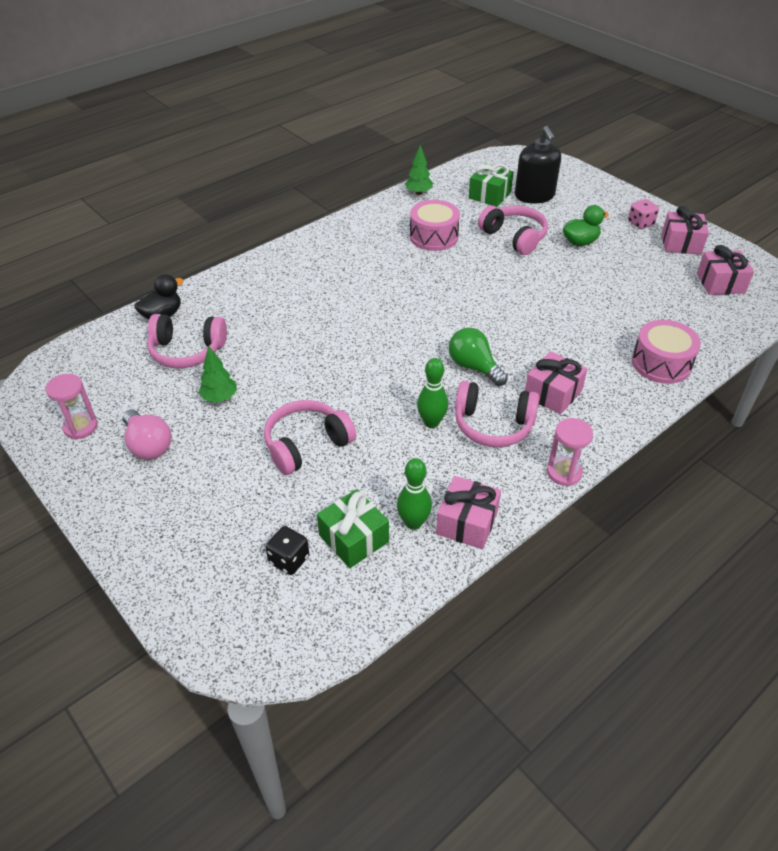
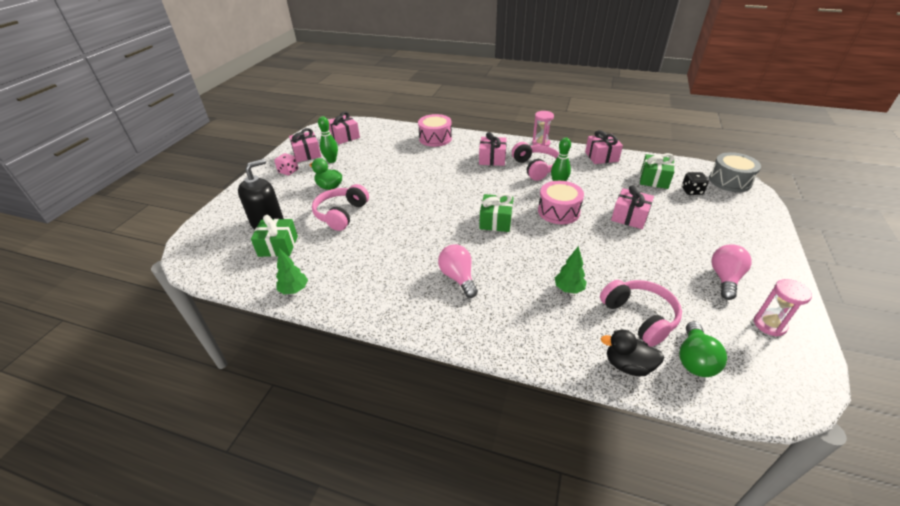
camera: 120 degrees left, 5 degrees down
(219, 398) = (650, 270): green tree -> green tree (568, 289)
(262, 639) = (729, 181): none -> grey drum
(306, 445) = (629, 217): pink headphones -> pink gift
(346, 273) = (458, 278): none -> pink light bulb
(405, 331) = (496, 221): none -> green gift
(413, 523) = (622, 168): green bowling pin -> green bowling pin (331, 160)
(433, 237) = (367, 252): pink drum -> pink drum (558, 211)
(474, 367) = (500, 186): green light bulb -> green light bulb (694, 359)

